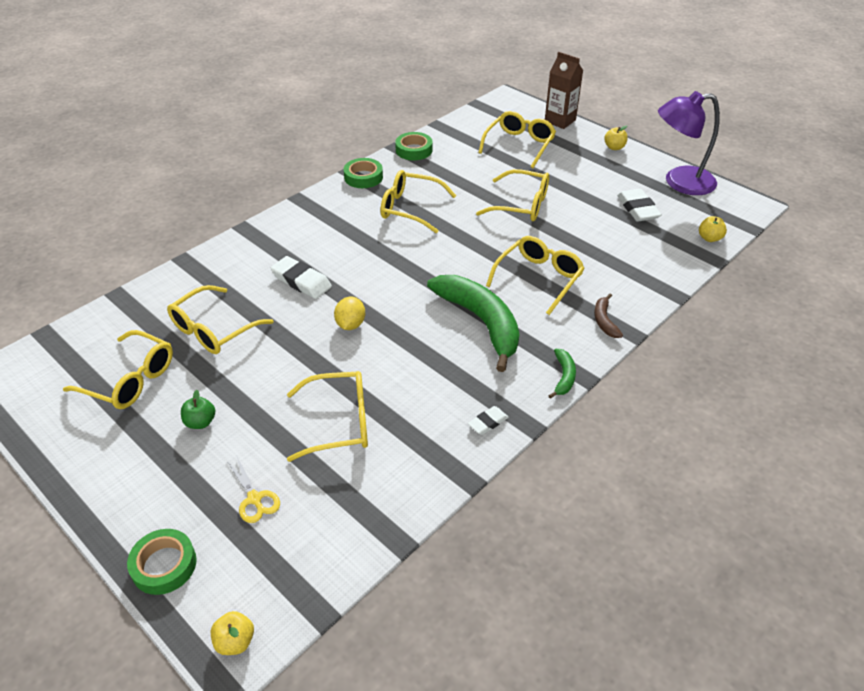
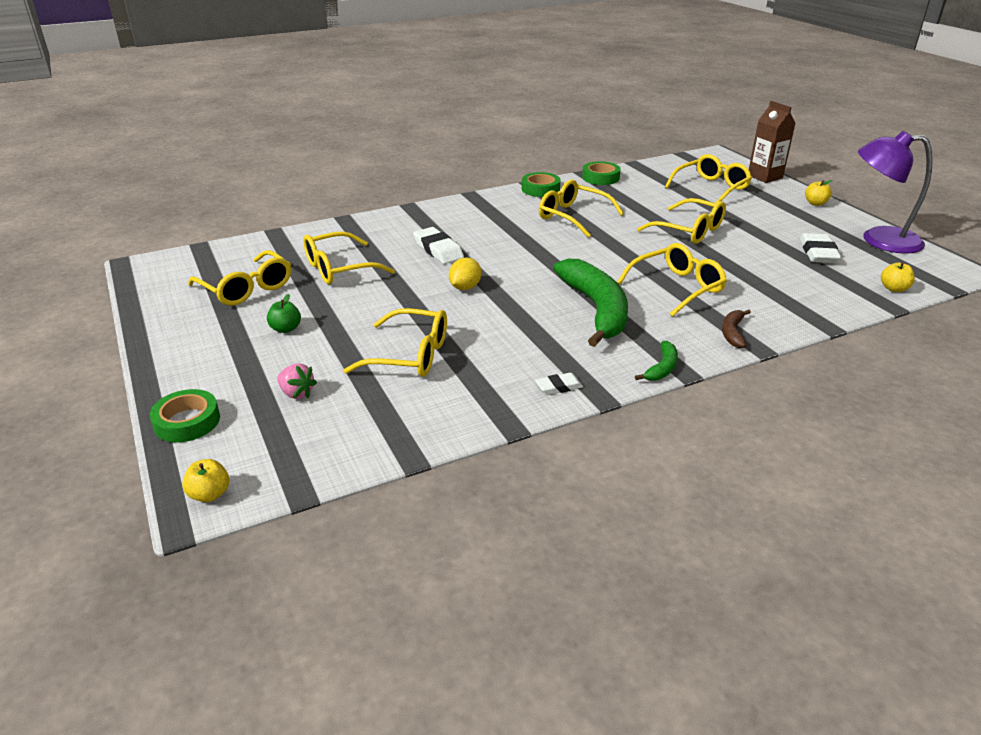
camera: 20 degrees right, 10 degrees down
(254, 499) = (297, 393): yellow scissors -> pink strawberry

